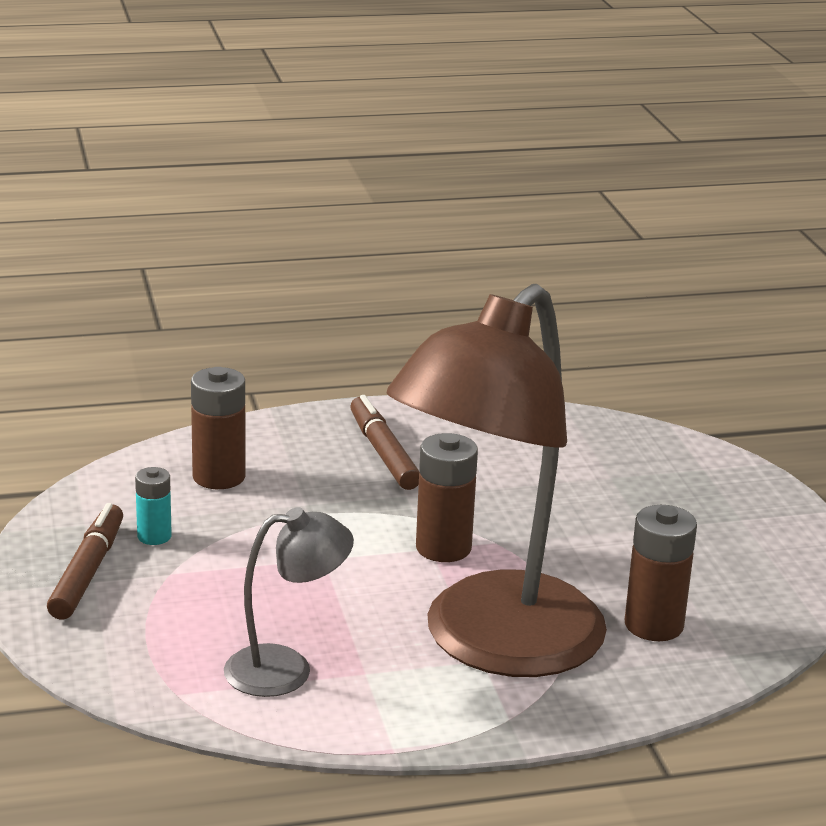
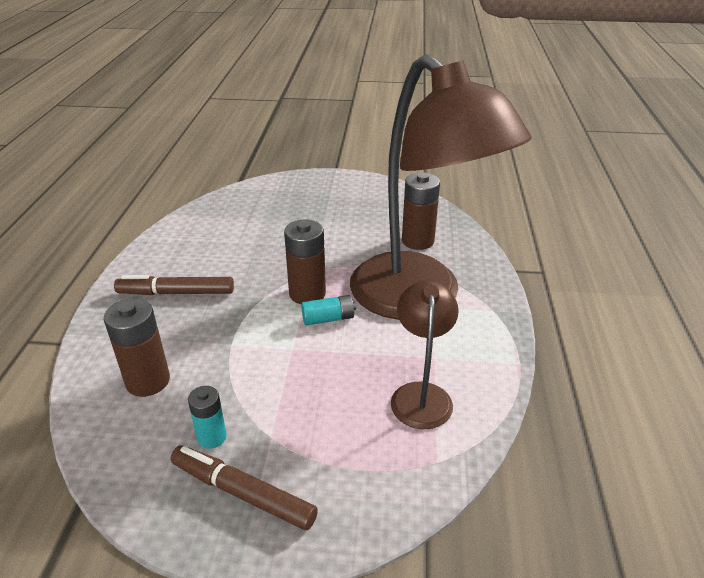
camera: 70 degrees left, 10 degrees up
(286, 669) = (421, 394): grey lamp -> brown lamp
(399, 574) = (328, 318): none -> turquoise battery

